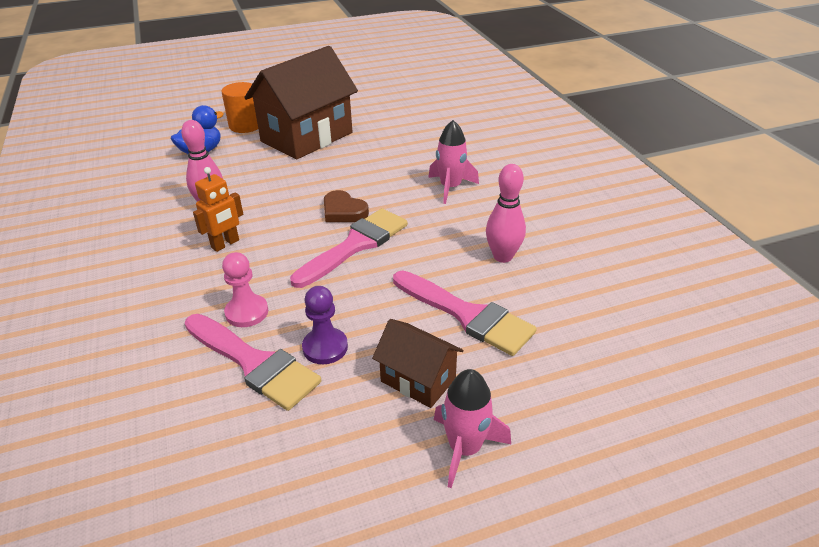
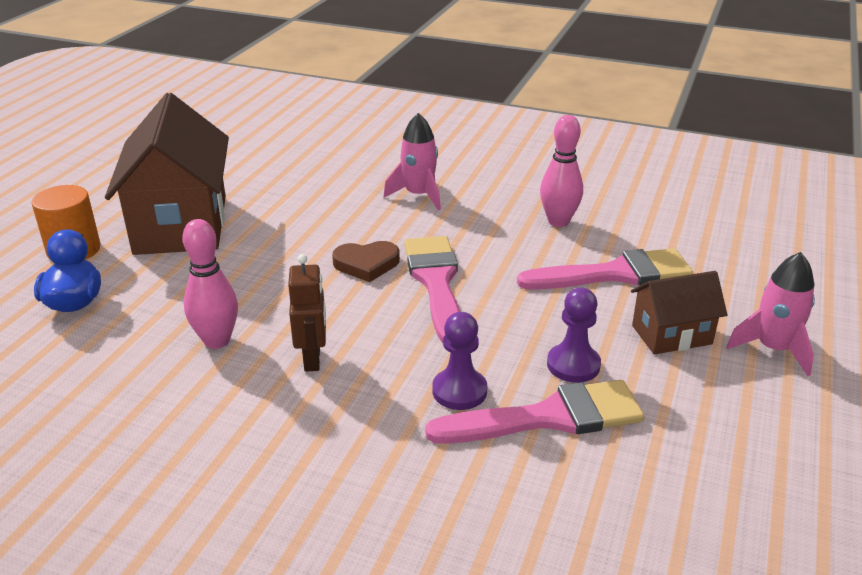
camera: 50 degrees left, 5 degrees down
(225, 244) = (313, 359): orange robot -> brown robot
(247, 312) = (459, 391): pink pawn -> purple pawn

